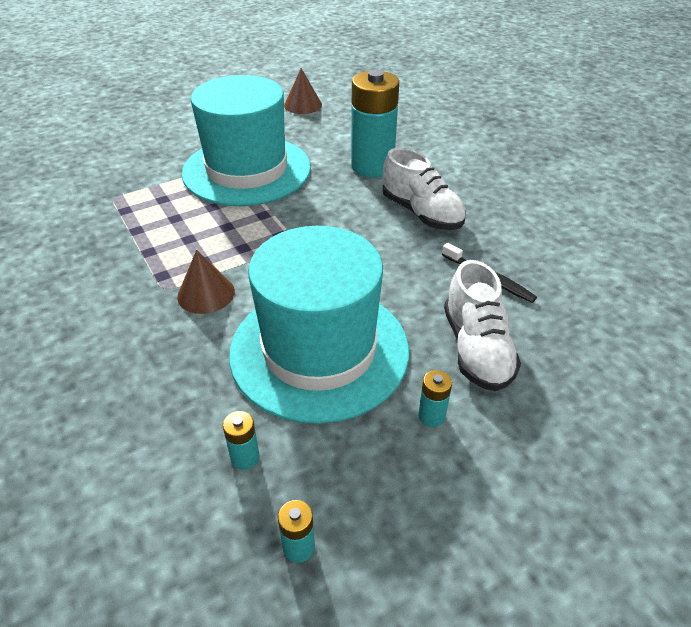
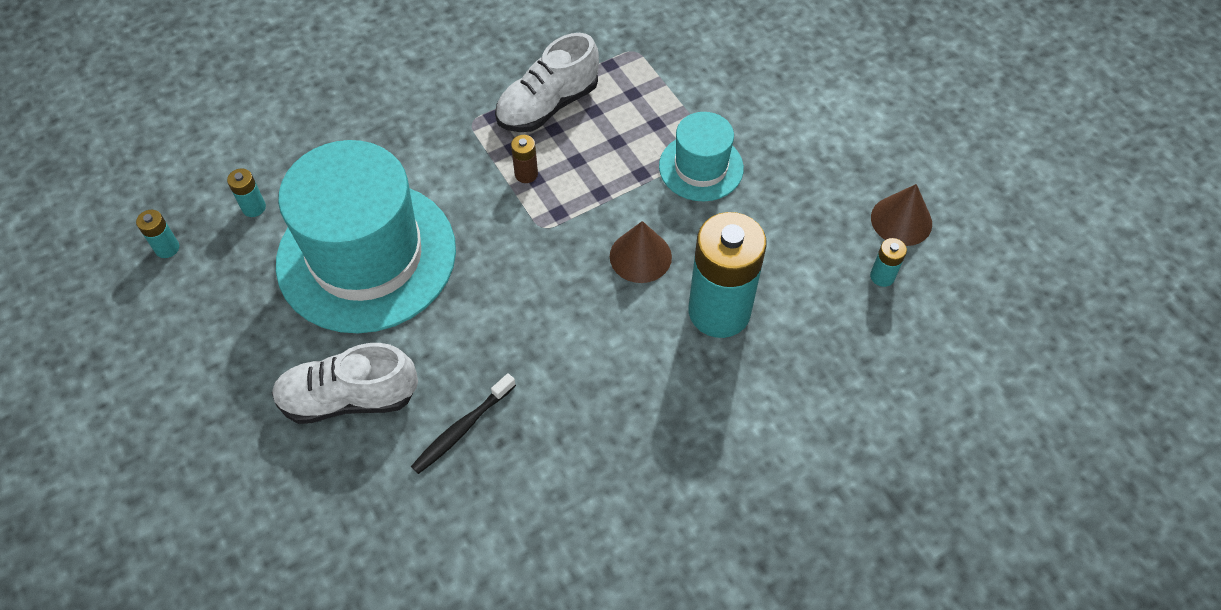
camera: 90 degrees right, 15 degrees up
(206, 294) = (459, 156): brown cone -> brown cone (640, 256)
(236, 252) = (526, 174): none -> brown battery
(247, 170) = (701, 167): turquoise hat -> turquoise hat, size x0.50
(422, 213) = (601, 366): white shoe -> white shoe (548, 105)
(431, 416) = (270, 347): turquoise battery -> turquoise battery (882, 276)

